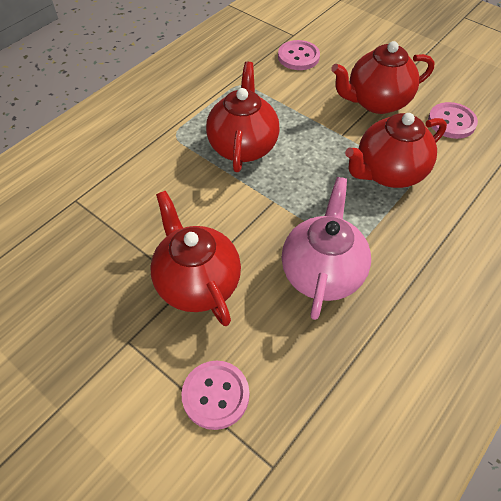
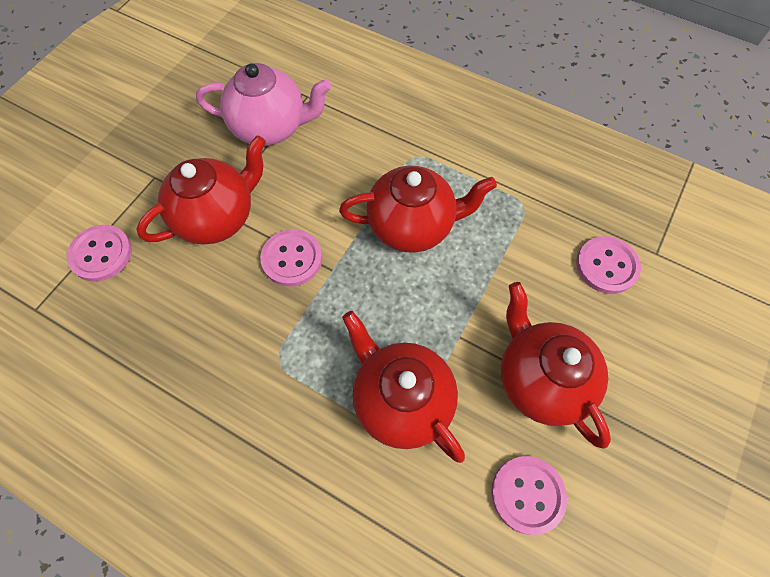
camera: 80 degrees right, 10 degrees up
(257, 227) = (292, 259): none -> pink button
(322, 272) = (237, 331): pink teapot -> pink teapot (271, 127)

